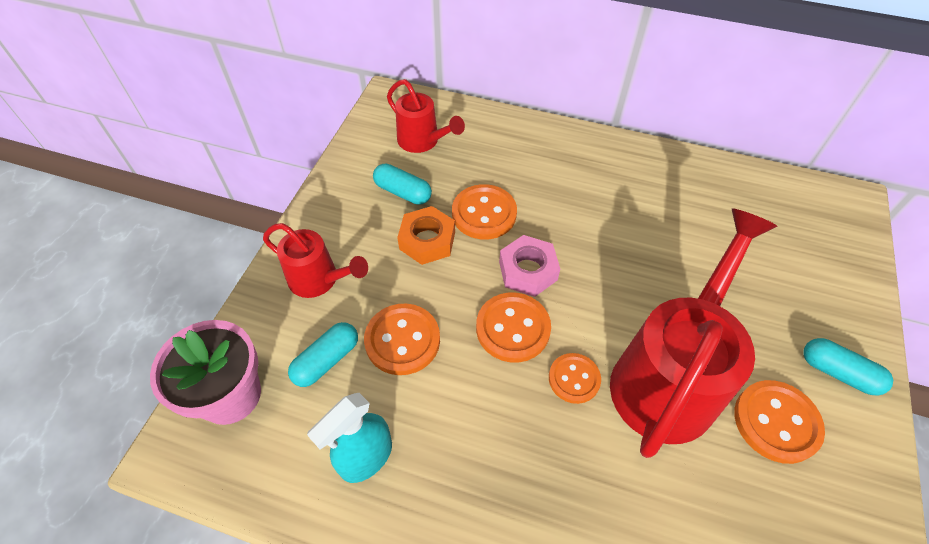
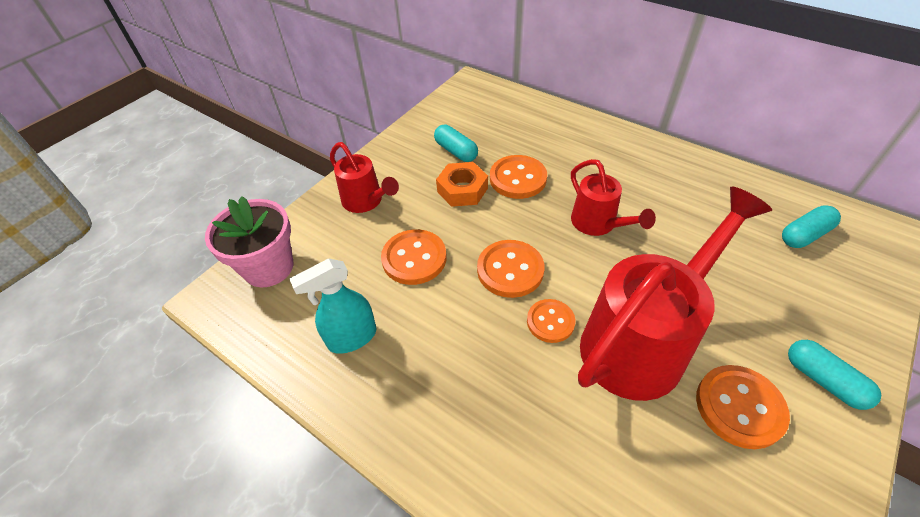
camera: 20 degrees right, 5 degrees down
(326, 360) = (349, 259): turquoise capsule -> turquoise capsule (804, 235)
(422, 141) = (486, 117): red watering can -> red watering can (597, 224)
(528, 271) = (540, 229): pink nut -> none

